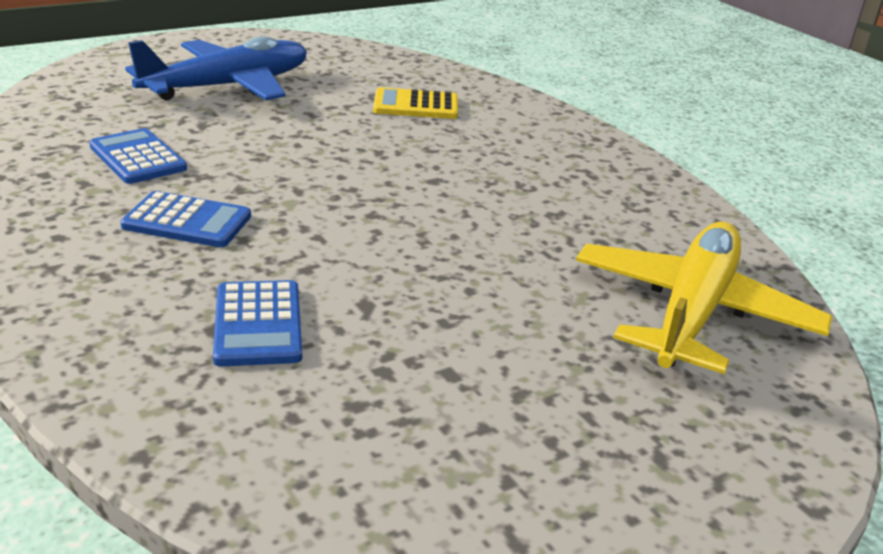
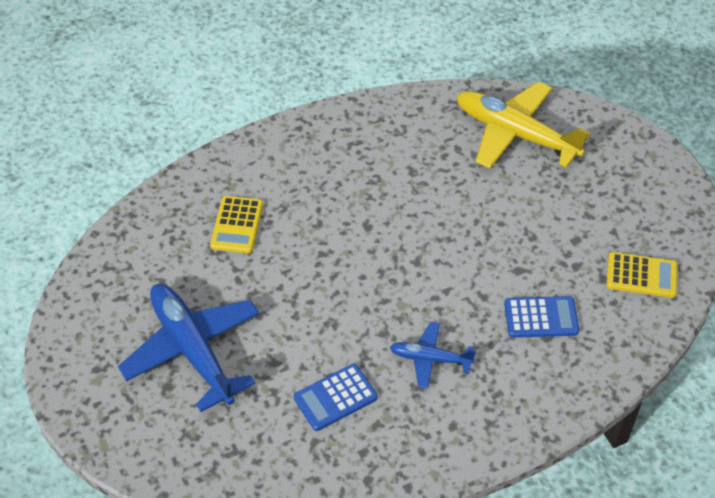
camera: 80 degrees left, 20 degrees up
(187, 221) = (430, 359): blue calculator -> blue plane
(366, 463) = (641, 276): none -> yellow calculator

